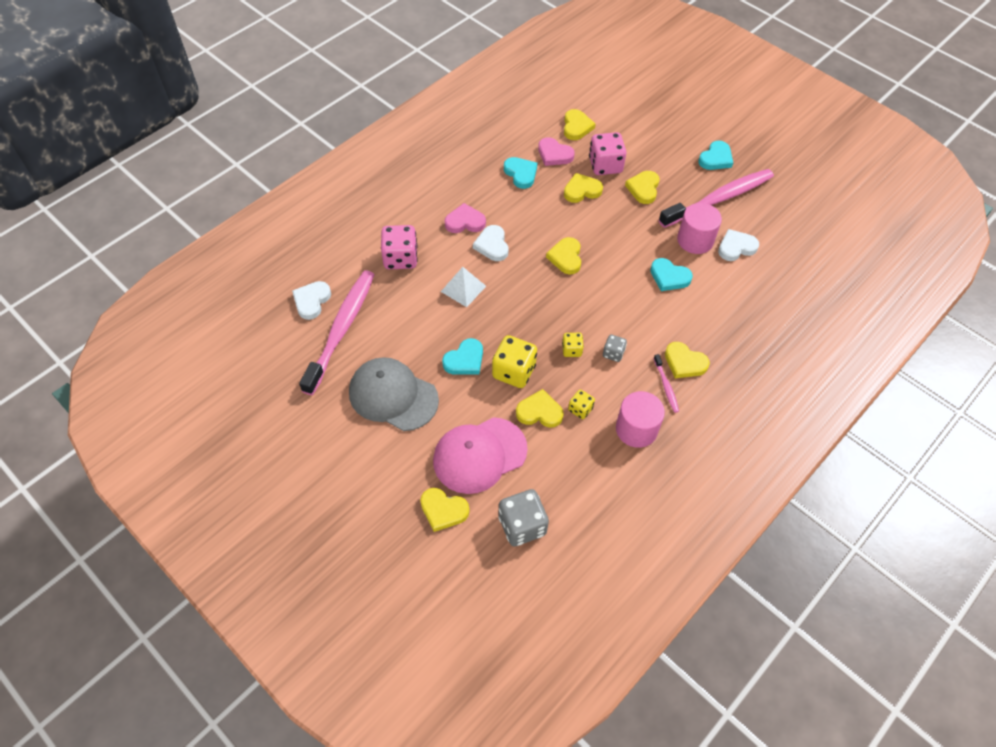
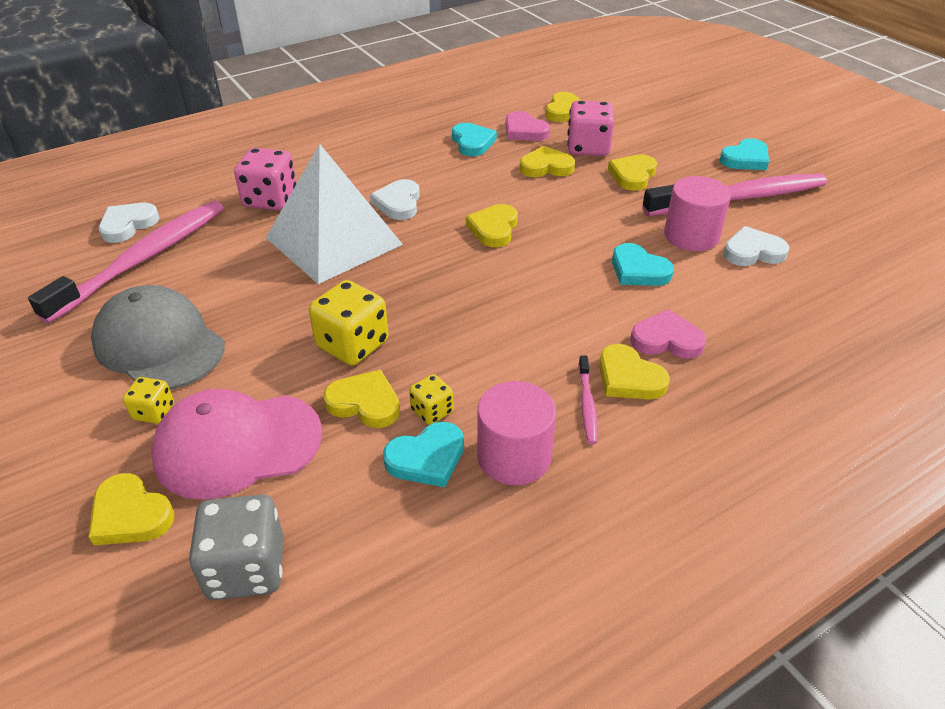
camera: 15 degrees right, 15 degrees down
(463, 288) = (334, 241): white pyramid -> white pyramid, size x2.09
(465, 222) = (375, 177): pink heart -> pink heart (666, 340)
(465, 360) = (288, 319): turquoise heart -> turquoise heart (426, 458)
(571, 350) = (453, 332): yellow dice -> yellow dice (153, 412)
(613, 353) = (516, 347): grey dice -> none

